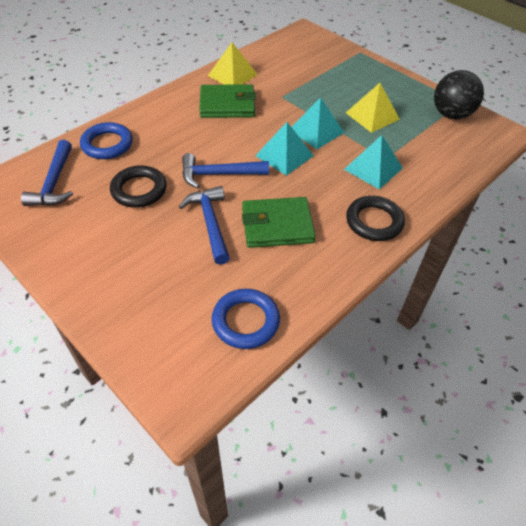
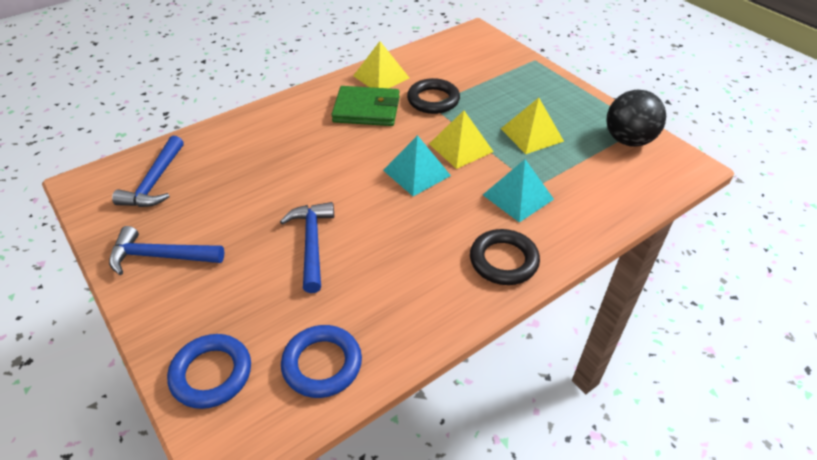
camera: 10 degrees right, 5 degrees down
(107, 144) = (223, 144): blue ring -> blue ring (211, 374)
(139, 190) = (243, 198): black ring -> black ring (433, 100)
(219, 174) = (336, 188): blue hammer -> blue hammer (161, 256)
(277, 225) = (387, 254): green wallet -> none
(316, 131) = (461, 147): turquoise pyramid -> yellow pyramid

